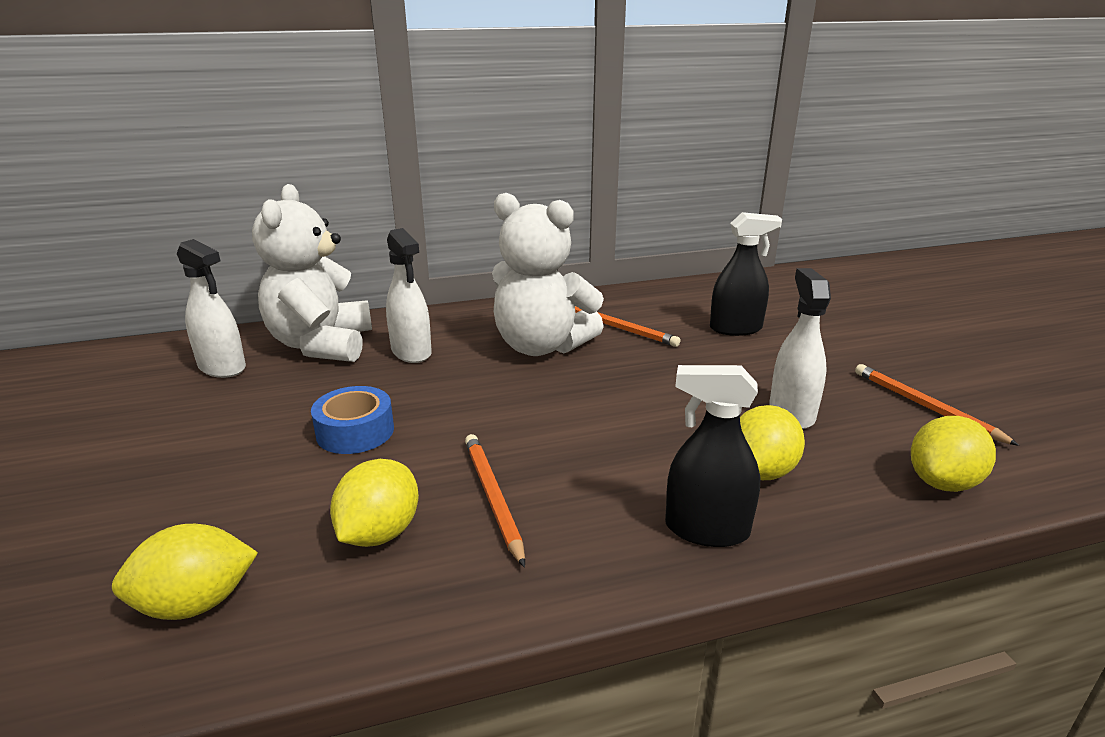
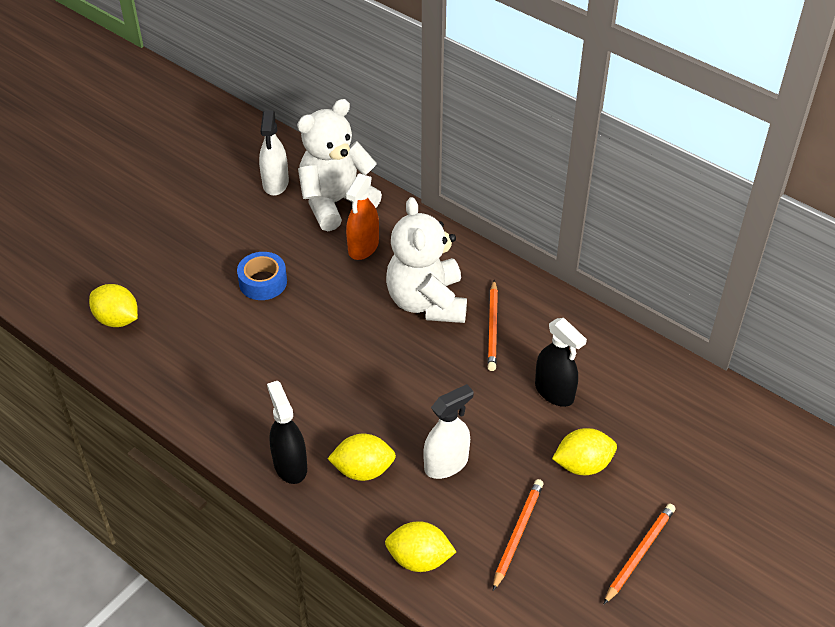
camera: 55 degrees right, 20 degrees up
(379, 533) = (196, 346): yellow lemon -> yellow lemon (583, 465)
(411, 352) = (363, 247): white spray bottle -> orange spray bottle
(492, 498) = (251, 370): orange pencil -> orange pencil (639, 553)

